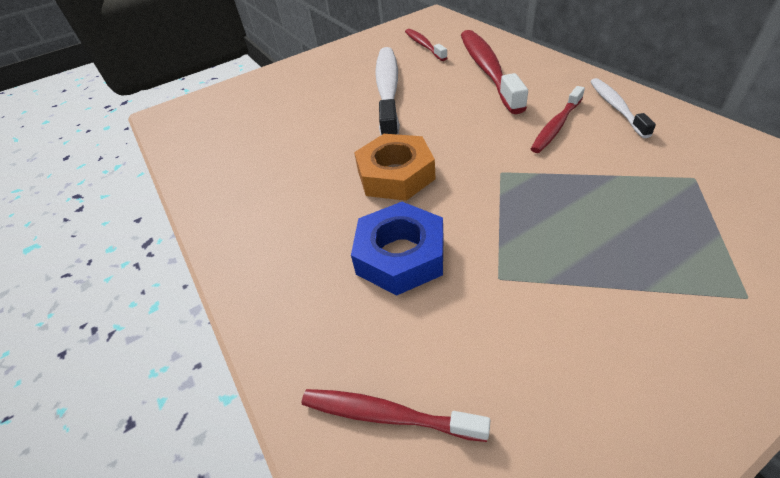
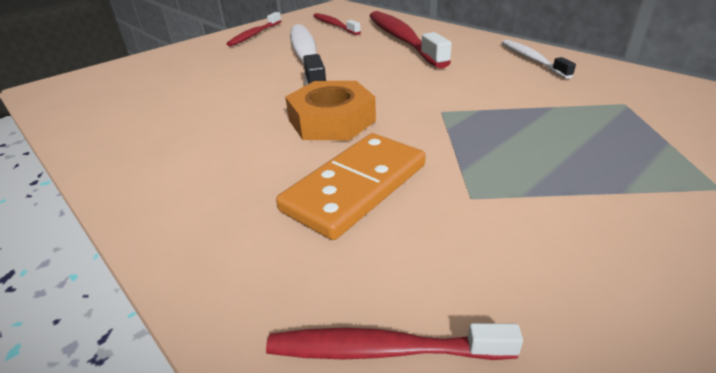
camera: 15 degrees left, 10 degrees down
(400, 255) = (356, 187): blue nut -> orange domino
(556, 126) = (482, 75): red toothbrush -> red toothbrush (254, 35)

